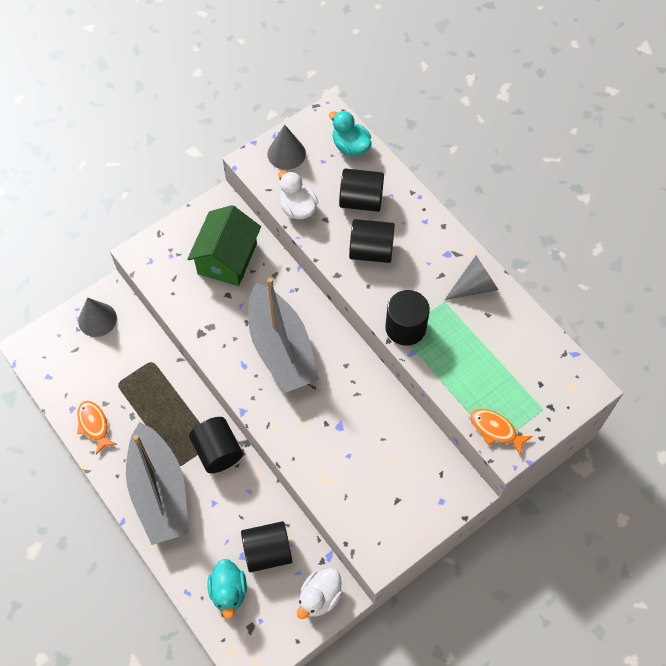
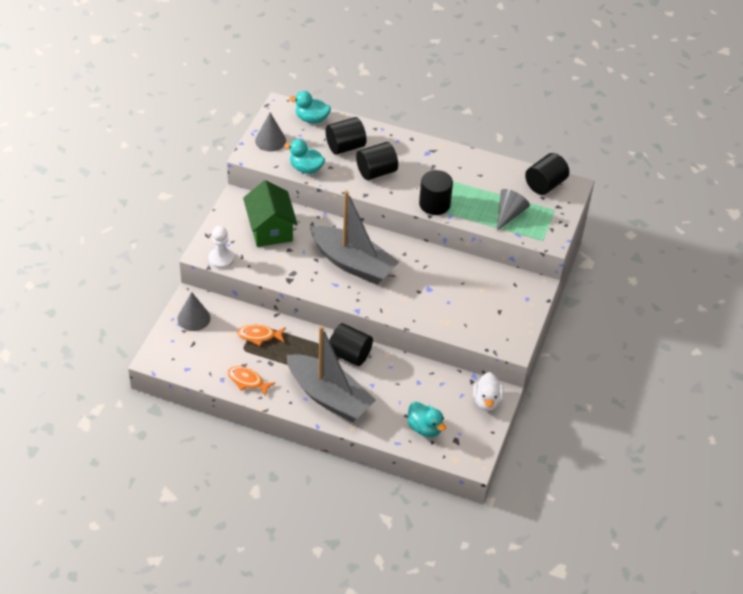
camera: 35 degrees left, 15 degrees down
(151, 270) = (221, 259): none -> white pawn
(267, 552) = (432, 394): black cylinder -> black cylinder (545, 185)
(297, 208) = (306, 168): white duck -> turquoise duck
(474, 286) = (459, 163): grey cone -> grey cone (509, 214)
(495, 430) = (535, 233): orange fish -> orange fish (259, 336)

